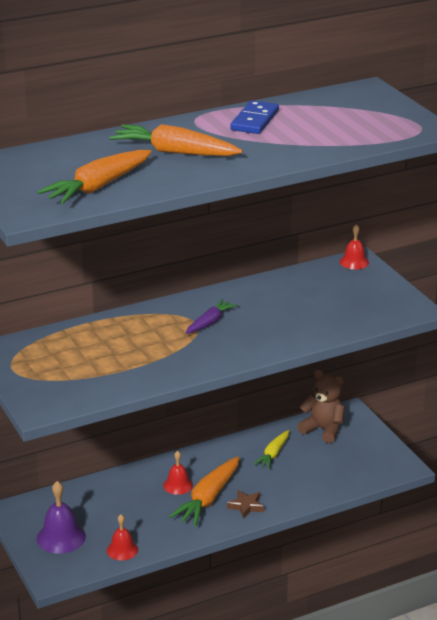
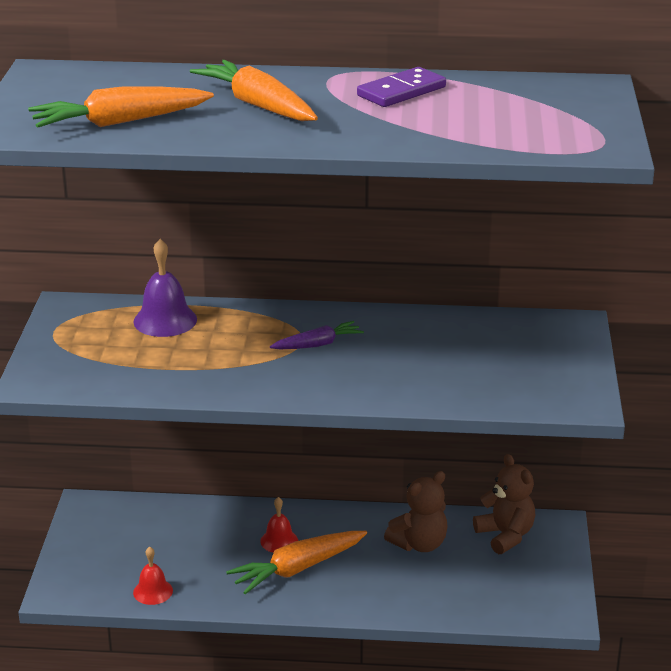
camera: 30 degrees right, 0 degrees up
(61, 537) = (104, 553): purple bell -> purple bell (165, 320)
(246, 506) = (332, 593): brown star -> none
(254, 120) = (401, 91): blue domino -> purple domino
(273, 454) = (419, 544): yellow carrot -> brown teddy bear
(354, 262) = (569, 324): red bell -> none

